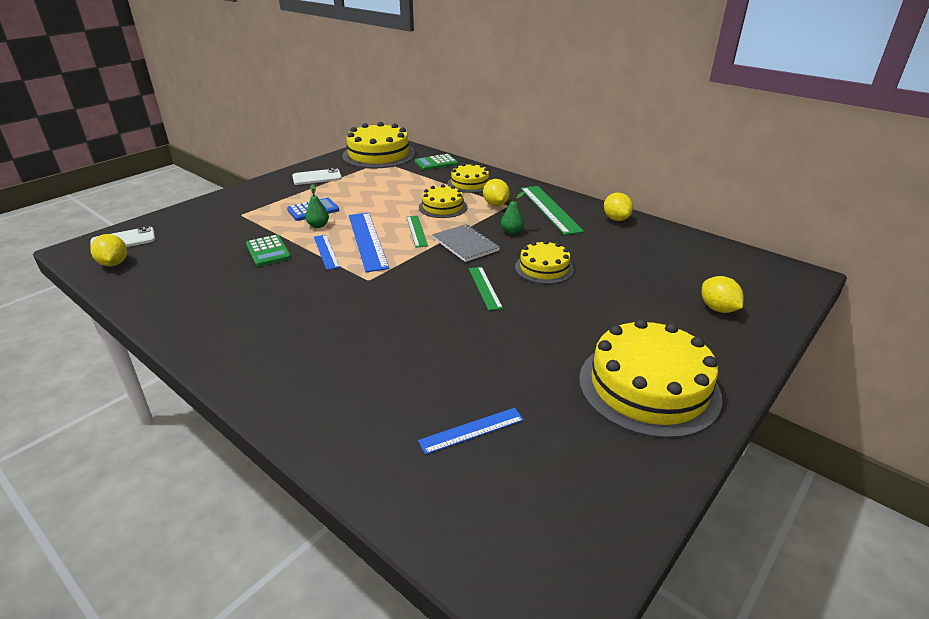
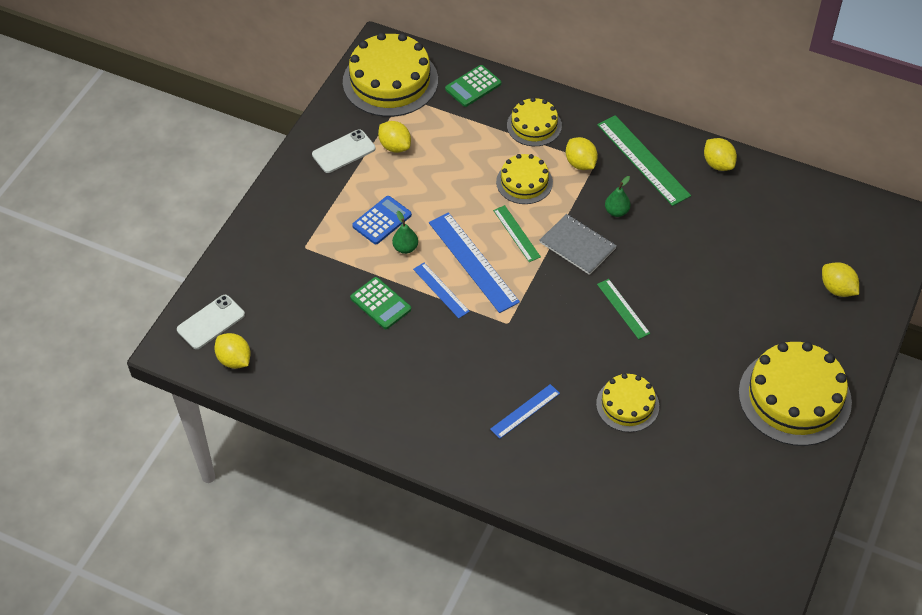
camera: 15 degrees left, 20 degrees up
(356, 180) = (395, 146): none -> yellow lemon
(471, 430) = (675, 472): blue ruler -> blue ruler (525, 411)
(544, 268) = (668, 266): yellow cake -> yellow cake (627, 405)

